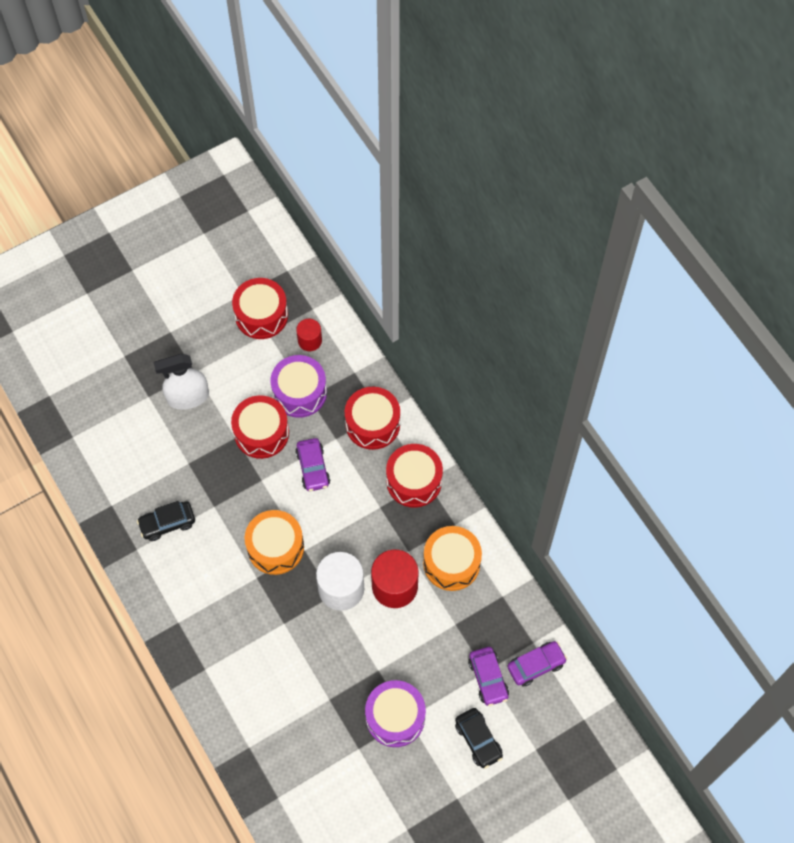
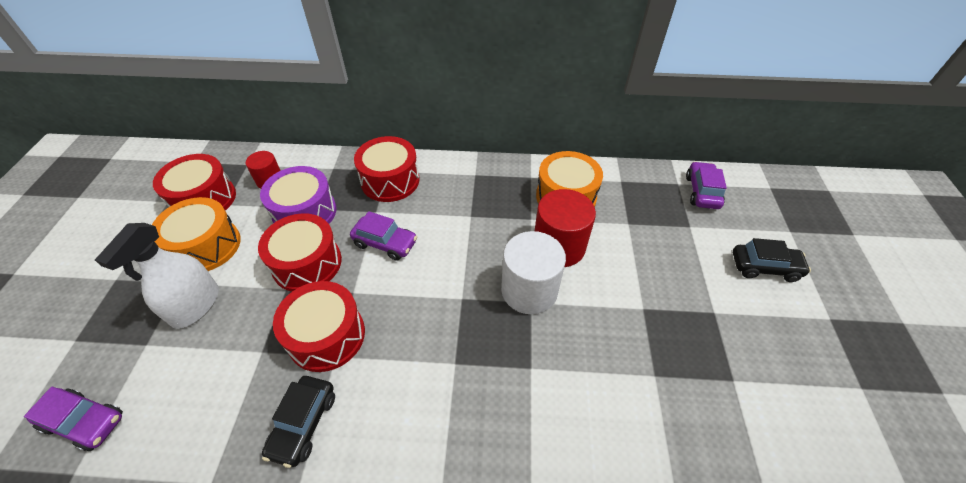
camera: 55 degrees left, 15 degrees down
(275, 547) = (436, 323): orange drum -> orange drum (206, 246)
(395, 717) = (708, 323): purple drum -> none
(414, 481) = (468, 182): red drum -> red drum (326, 336)
(488, 678) = (699, 228): purple car -> purple car (85, 422)

